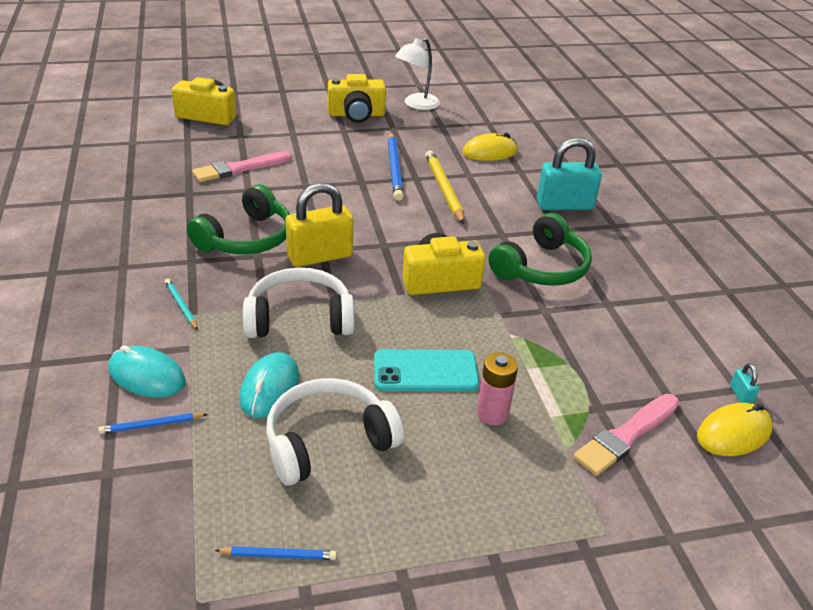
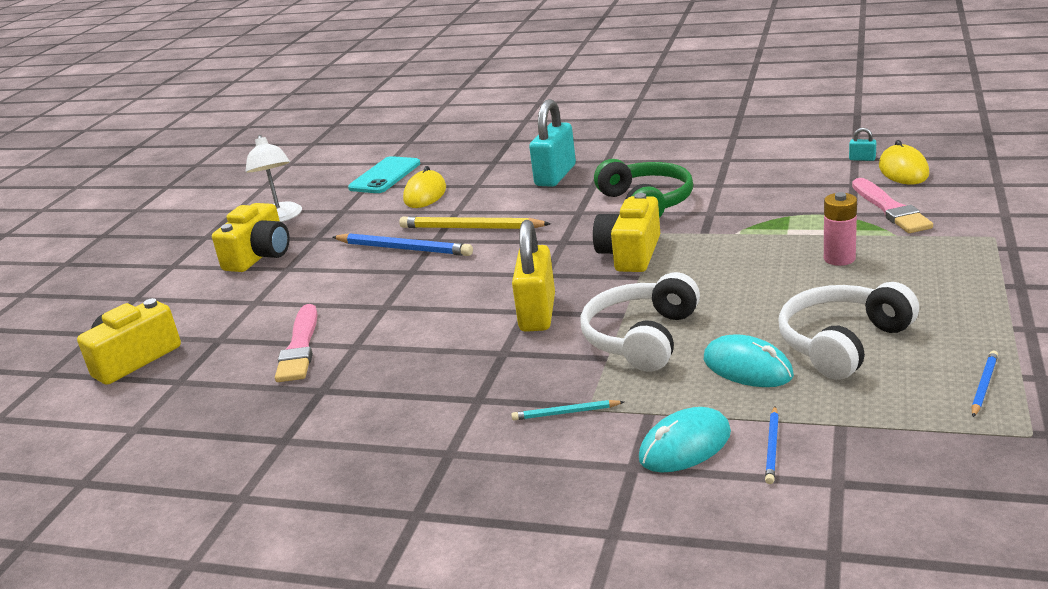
camera: 55 degrees left, 10 degrees down
(246, 238) = (462, 356): green headphones -> none
(328, 442) = (843, 343): white headphones -> white headphones turned 45 degrees clockwise
(425, 371) = (766, 281): turquoise phone -> turquoise phone (385, 176)

